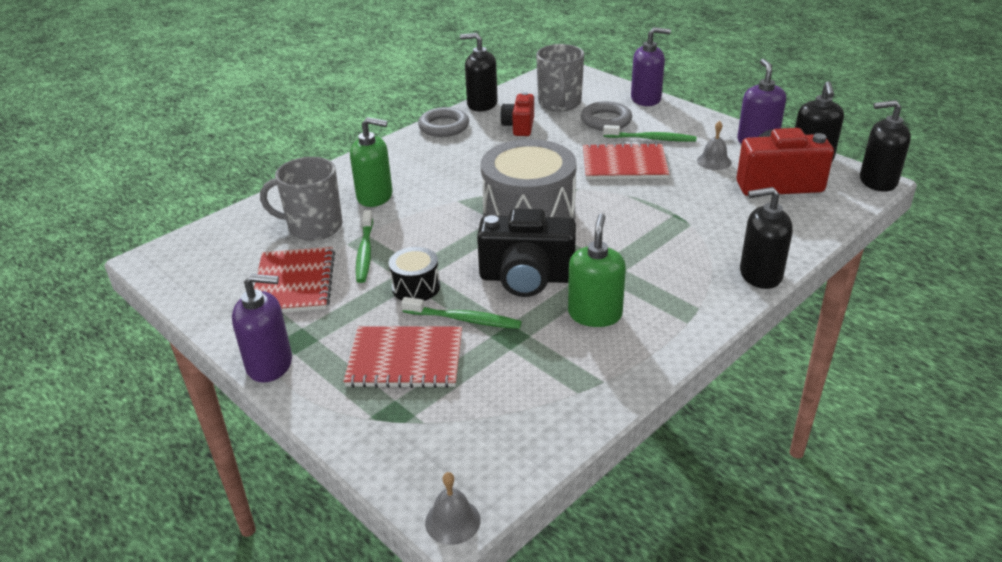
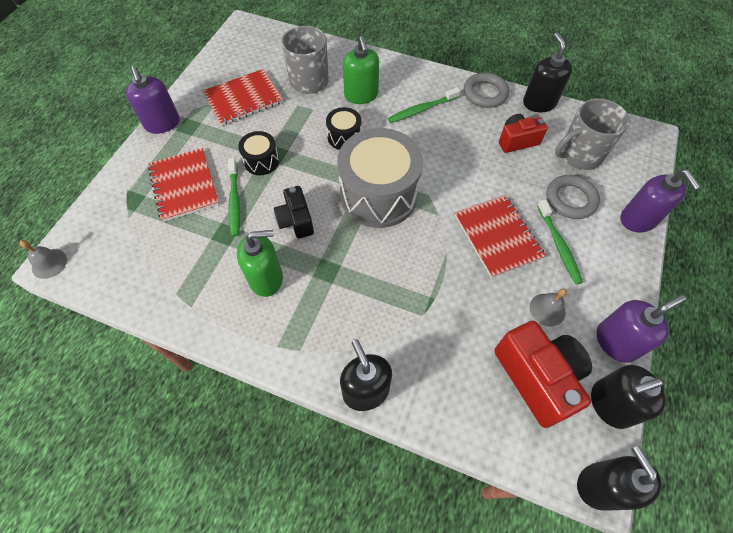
camera: 65 degrees right, 25 degrees up
(365, 252) = (291, 118): green toothbrush -> green toothbrush (422, 109)
(429, 221) = (344, 137): none -> black drum
(526, 278) = (296, 221): black camera -> black camera, size x0.60

